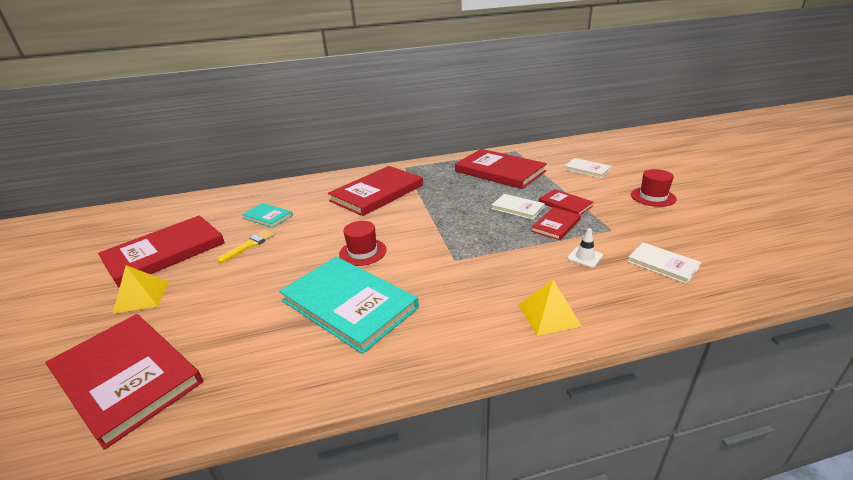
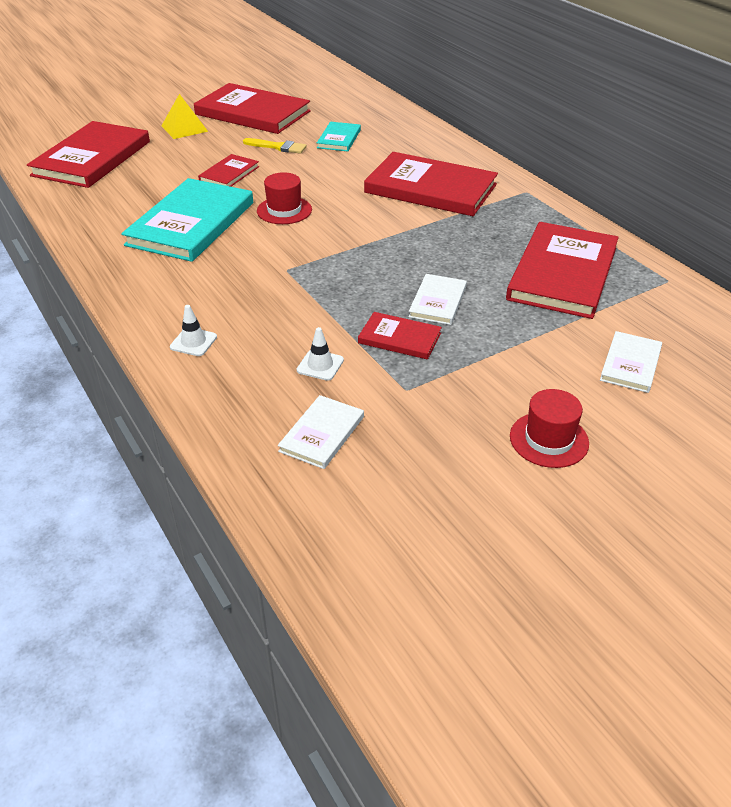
camera: 70 degrees right, 10 degrees up
(548, 315) = (193, 342): yellow pyramid -> white traffic cone
(565, 204) = (471, 344): red book -> red book (229, 174)

